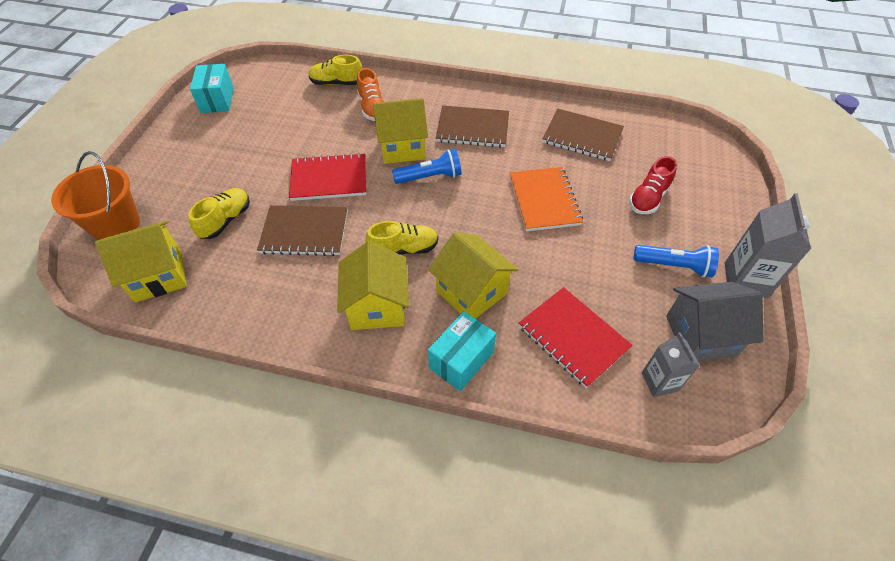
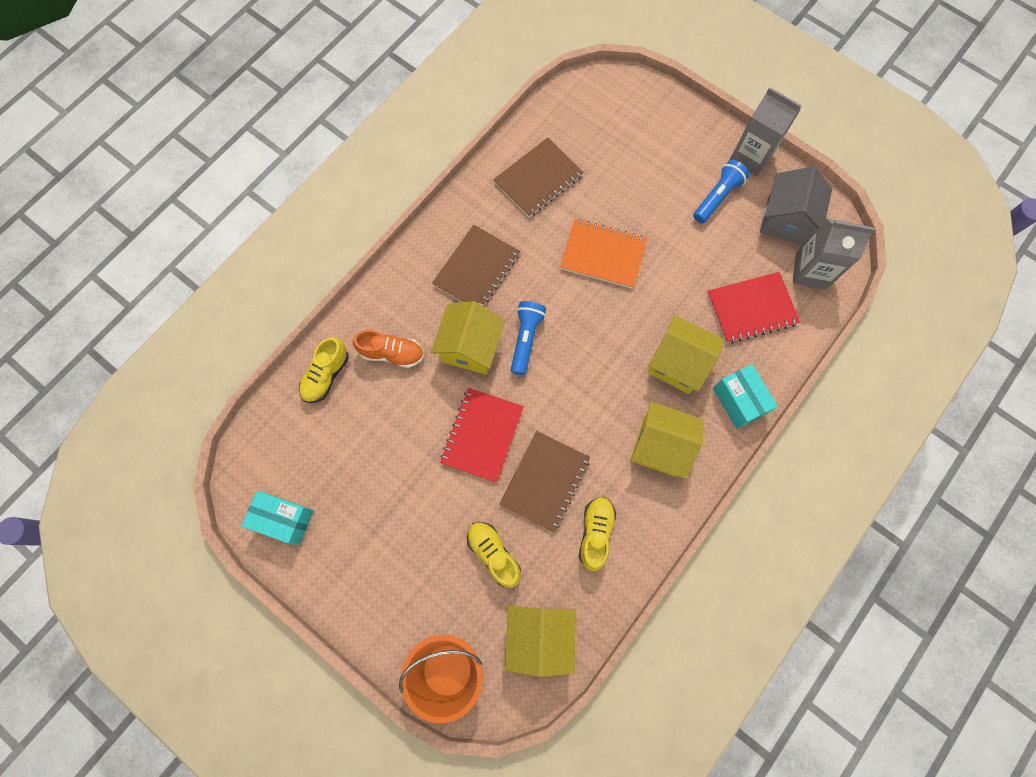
camera: 65 degrees left, 20 degrees up
(404, 249) = (606, 399): yellow shoe -> yellow shoe (595, 533)
(471, 292) = (677, 363): yellow house -> yellow house turned 45 degrees clockwise
(648, 198) = (639, 171): red shoe -> none
(659, 382) = (810, 271): grey carton -> grey carton, size x1.55

